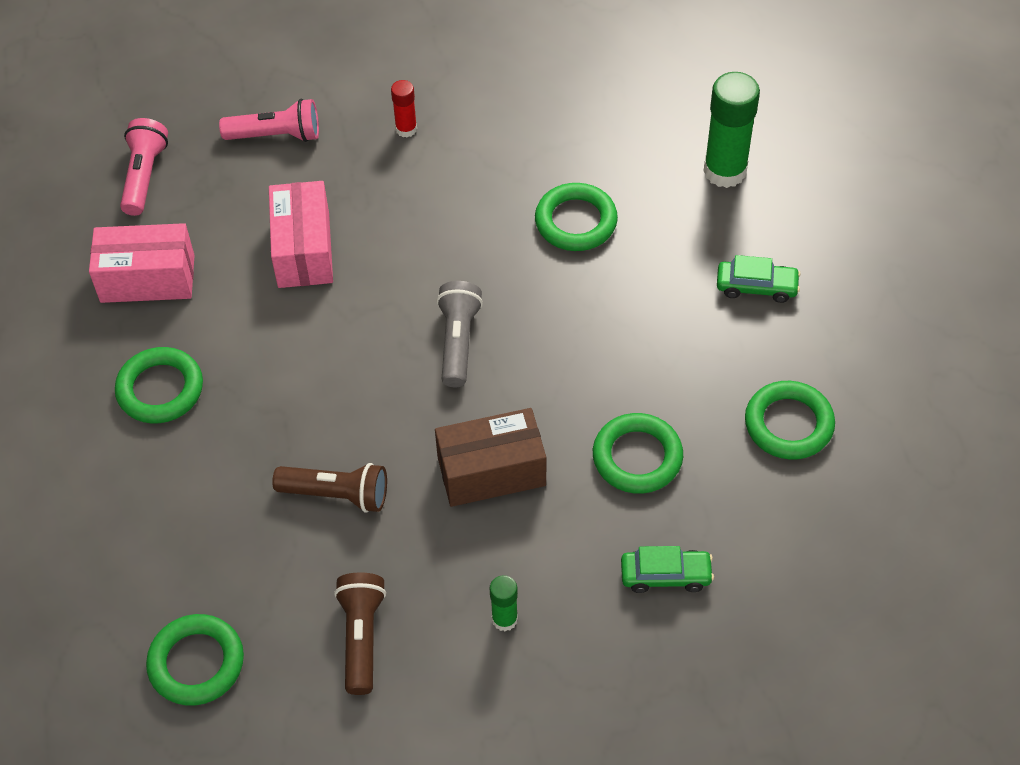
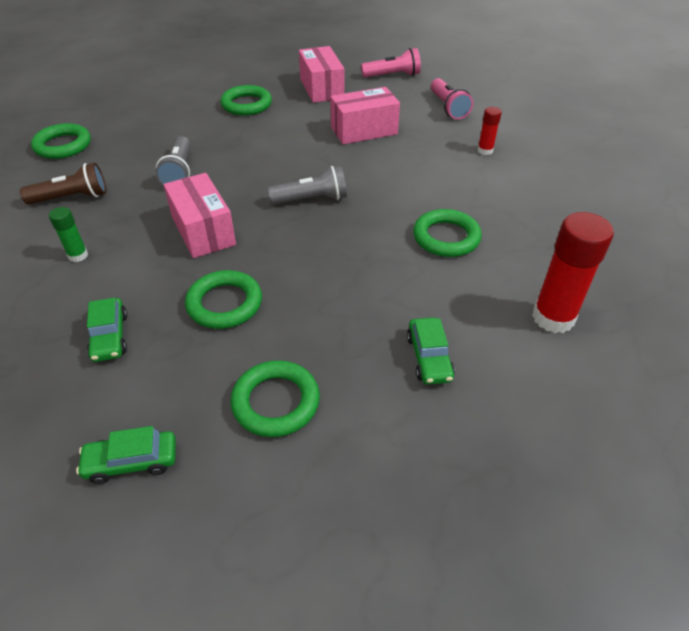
camera: 75 degrees right, 10 degrees down
(337, 495) = (179, 172): brown flashlight -> grey flashlight
(491, 471) = (203, 231): brown box -> pink box
(725, 171) = (553, 318): green glue stick -> red glue stick
(838, 550) = (131, 462): none -> green car

